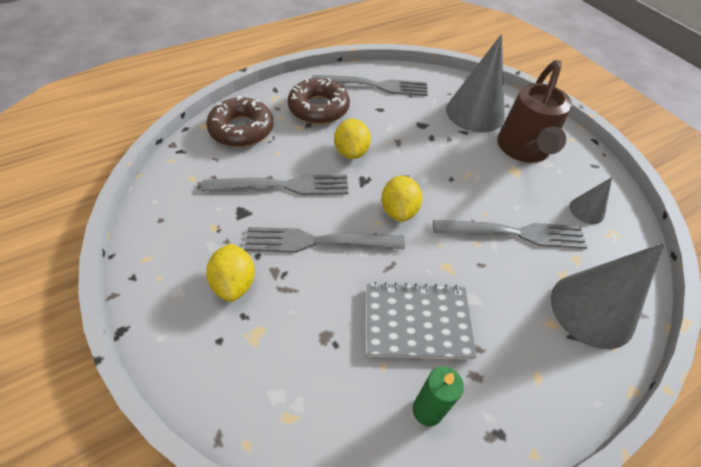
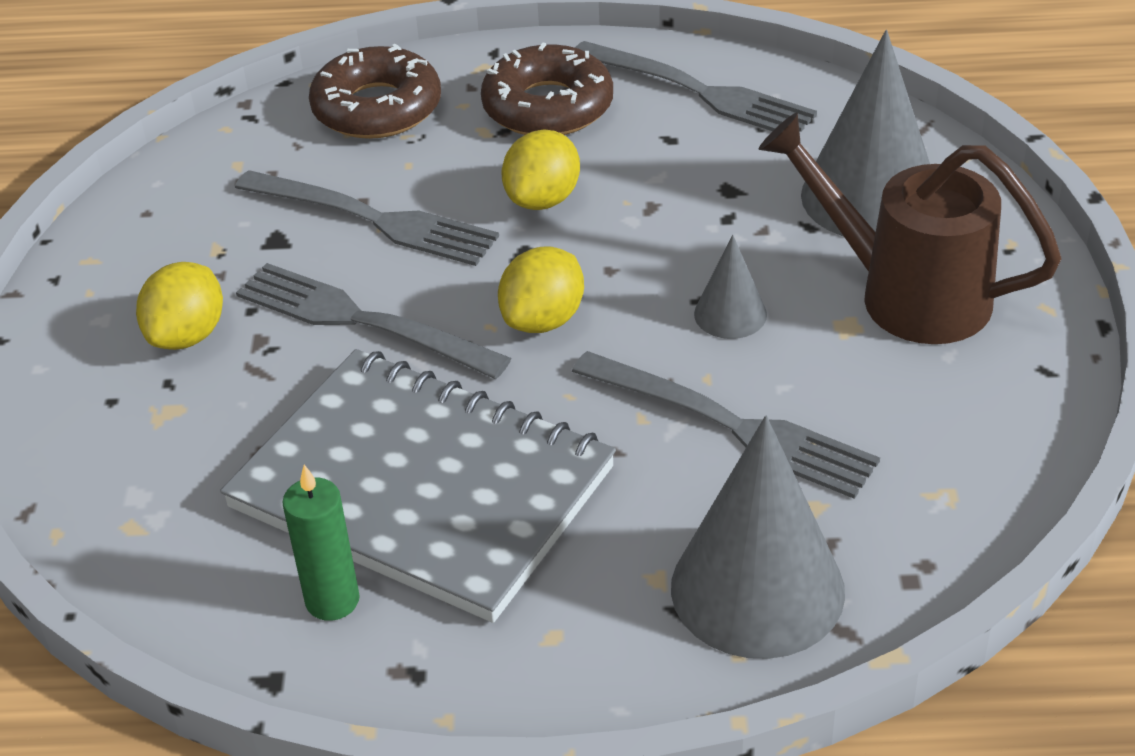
camera: 35 degrees right, 10 degrees down
(417, 322) = (422, 488): grey notebook -> grey notebook, size x1.63
(523, 150) = (906, 294): brown watering can -> brown watering can turned 75 degrees clockwise
(587, 210) = (930, 439): grey cone -> grey cone (730, 314)

